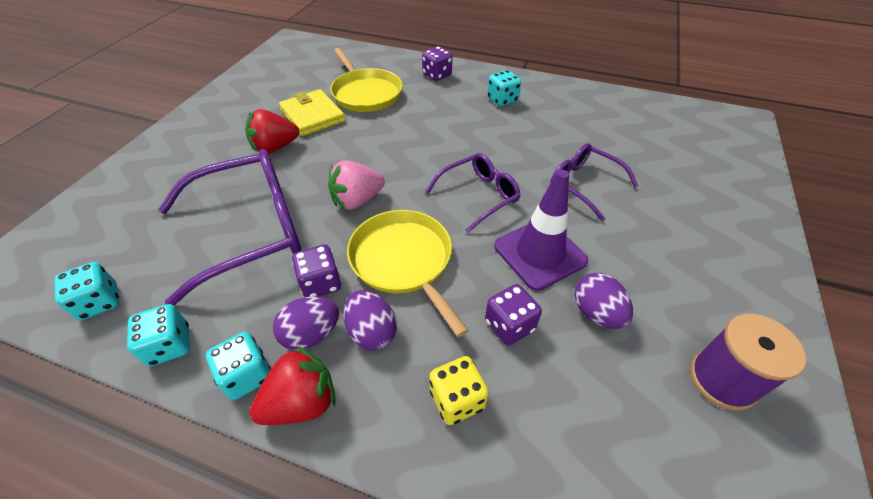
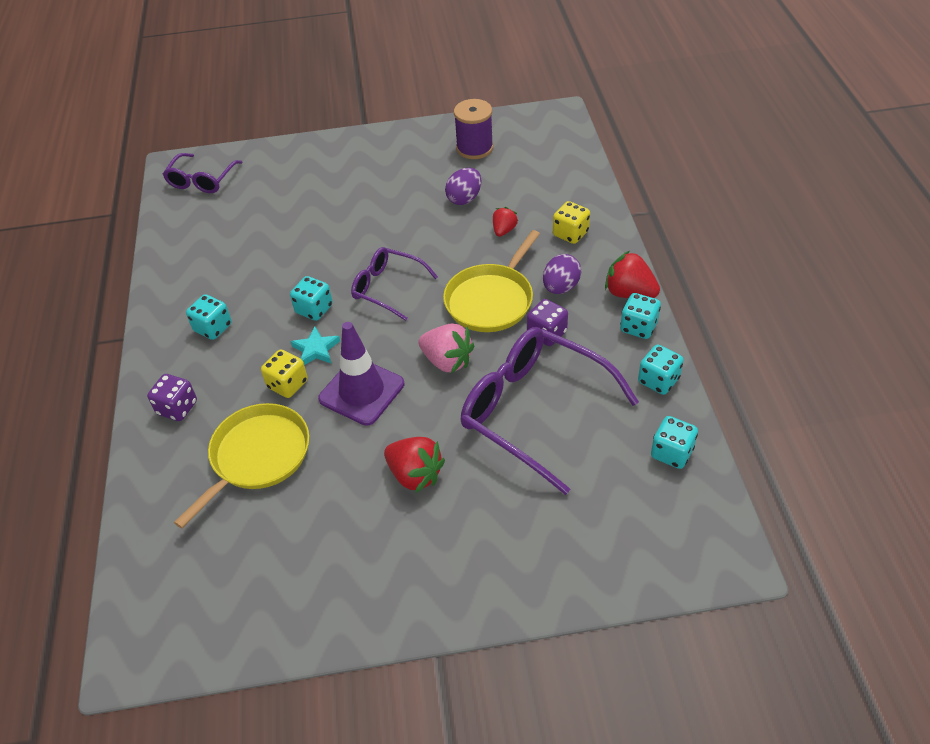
camera: 115 degrees left, 0 degrees up
(311, 334) = (587, 314): purple egg -> none
(312, 116) = (335, 480): yellow wallet -> none
(415, 117) = (287, 384): none -> yellow dice
(437, 137) = (316, 349): none -> turquoise star
(484, 148) = (314, 309): none -> turquoise dice
(509, 325) = (504, 230): purple dice -> red strawberry
(539, 253) = (430, 236): purple traffic cone -> purple traffic cone (361, 391)
(583, 185) = (332, 234): purple glasses -> purple glasses (202, 180)

